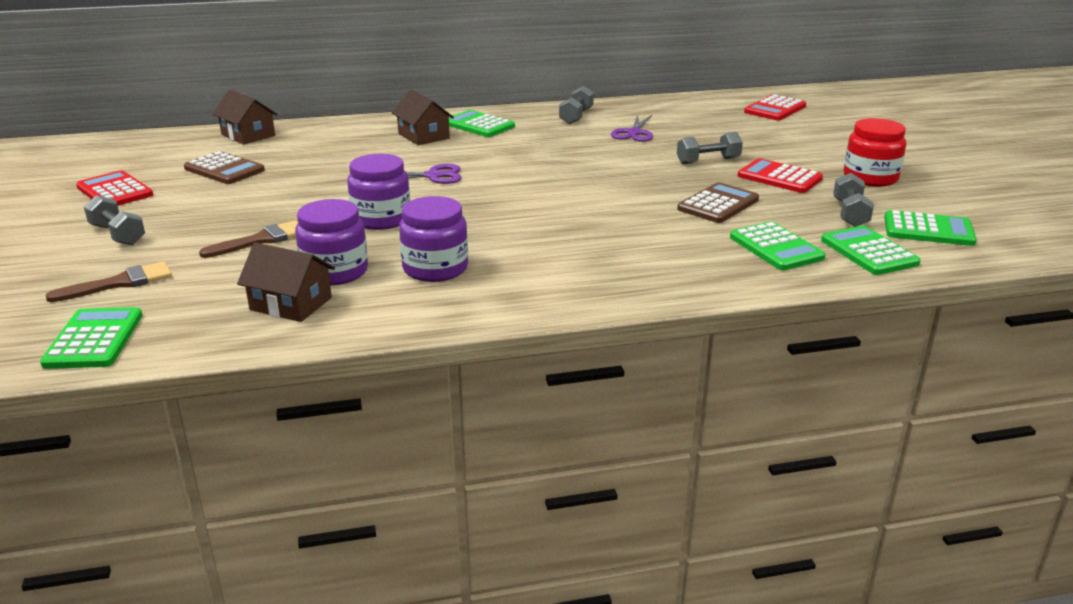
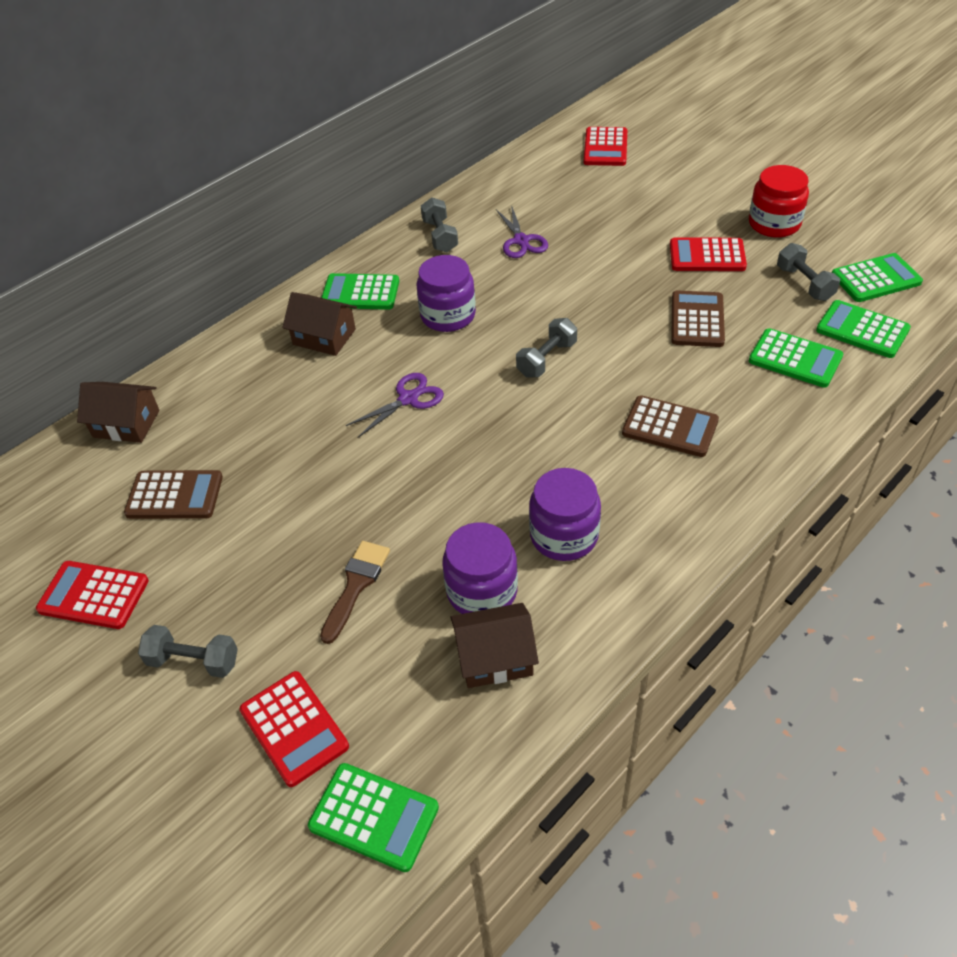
camera: 30 degrees left, 20 degrees up
(94, 339) = (374, 817): green calculator -> green calculator turned 150 degrees clockwise
(120, 283) = (294, 728): brown brush -> red calculator
(381, 219) = (435, 491): purple jar -> purple jar (448, 315)
(606, 247) = (670, 427): none -> brown calculator
(708, 161) = (628, 257): grey dumbbell -> grey dumbbell (547, 359)

